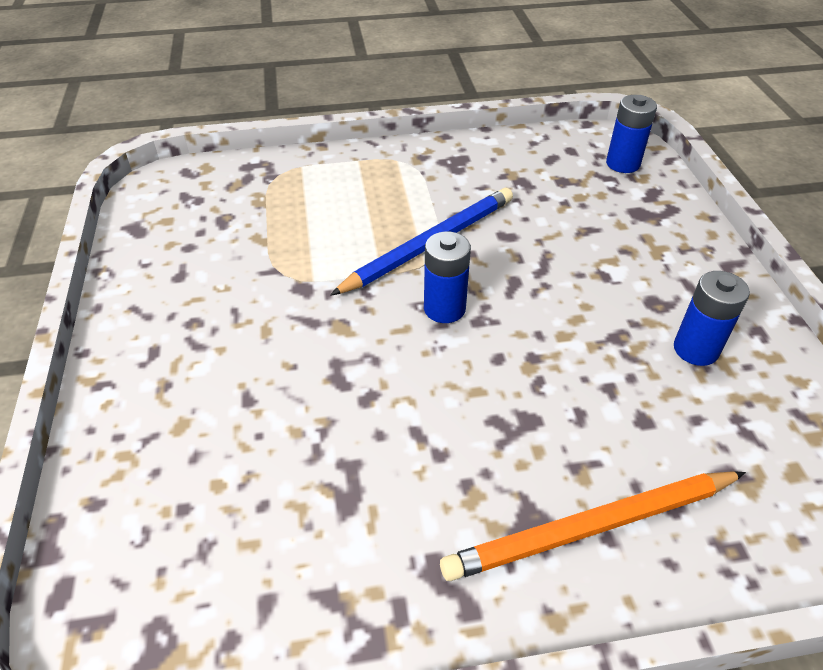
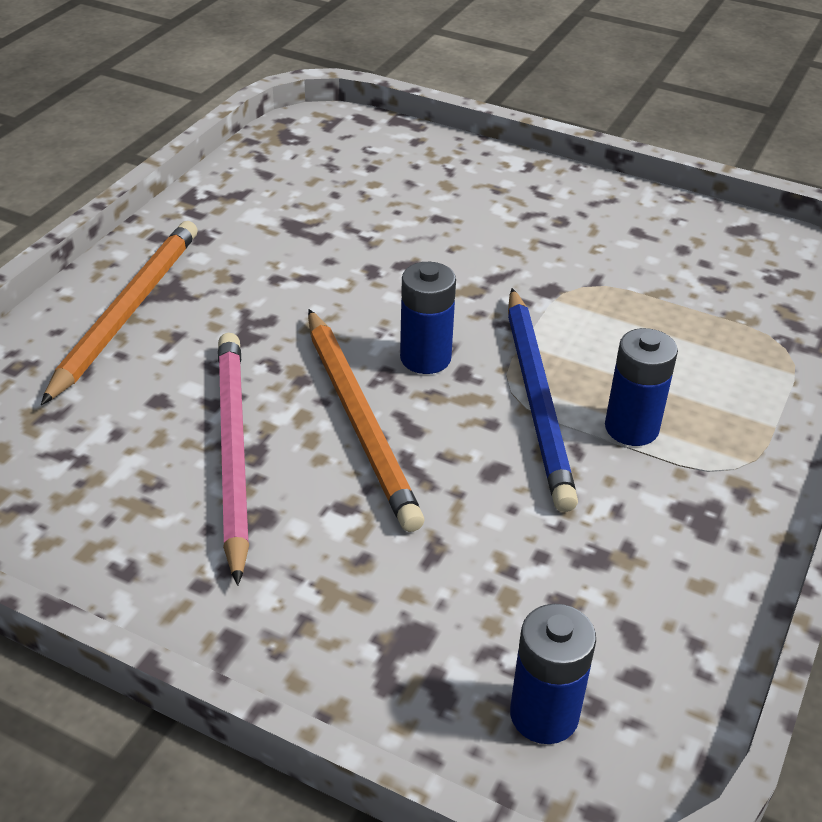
camera: 125 degrees right, 5 degrees down
(536, 306) = (360, 420): none -> orange pencil
(632, 346) = (232, 451): none -> pink pencil
(695, 349) = (172, 495): blue battery -> blue battery (631, 428)

